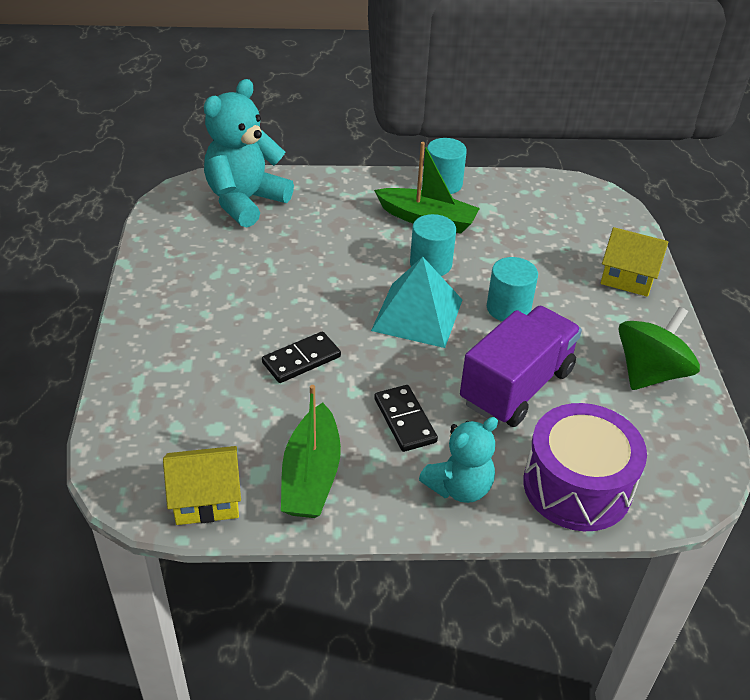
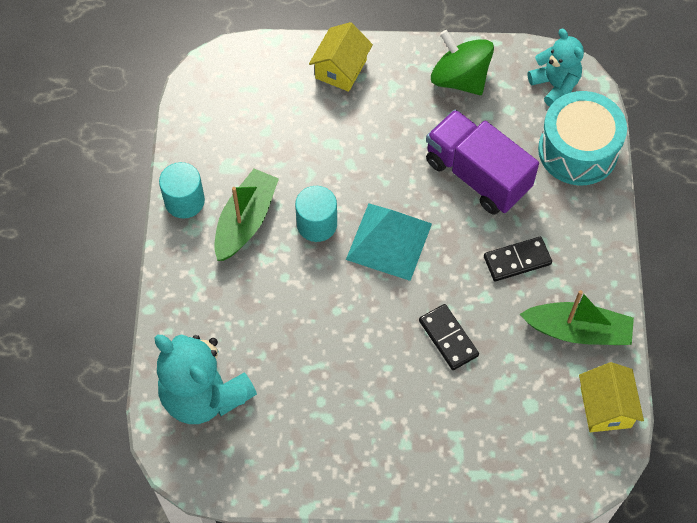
camera: 85 degrees left, 20 degrees up
(459, 487) = (583, 228): turquoise teddy bear -> turquoise teddy bear (555, 85)
(508, 308) = (381, 168): turquoise cylinder -> none
(577, 486) = (578, 150): purple drum -> turquoise drum

